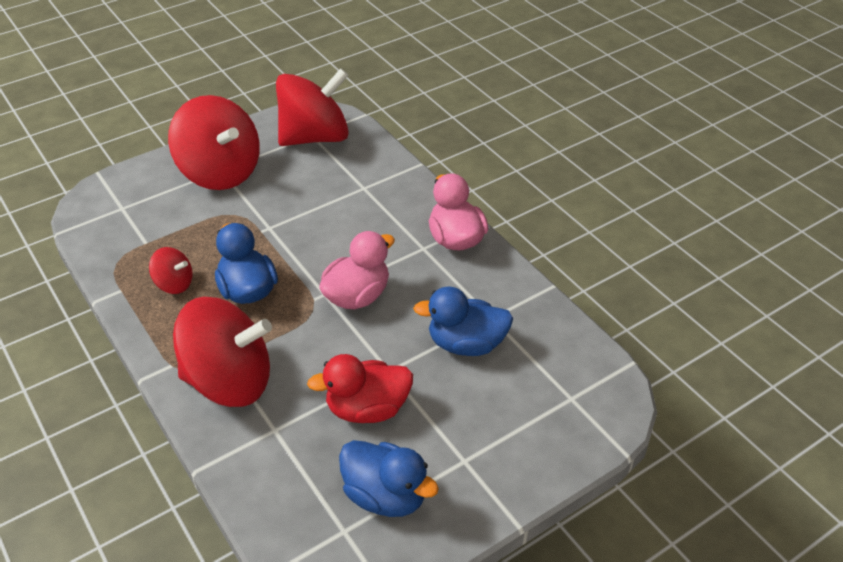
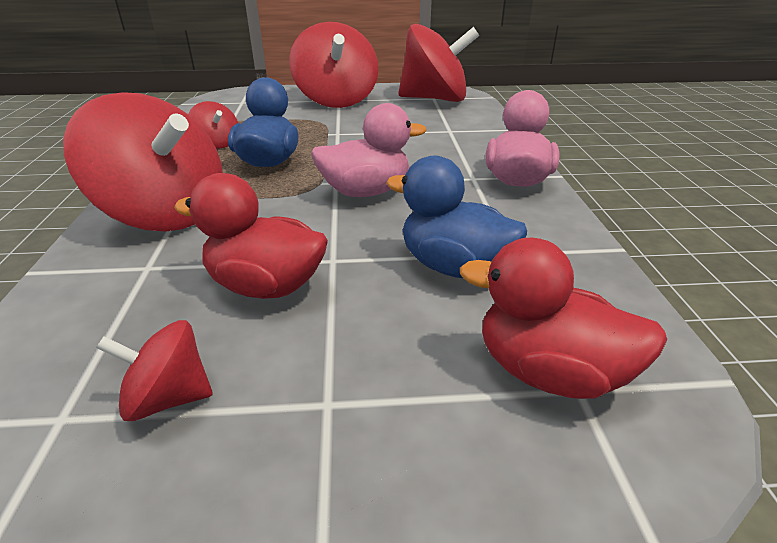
camera: 30 degrees right, 10 degrees down
(386, 496) = (168, 398): blue duck -> red spinning top
(554, 394) = (549, 372): none -> red duck

